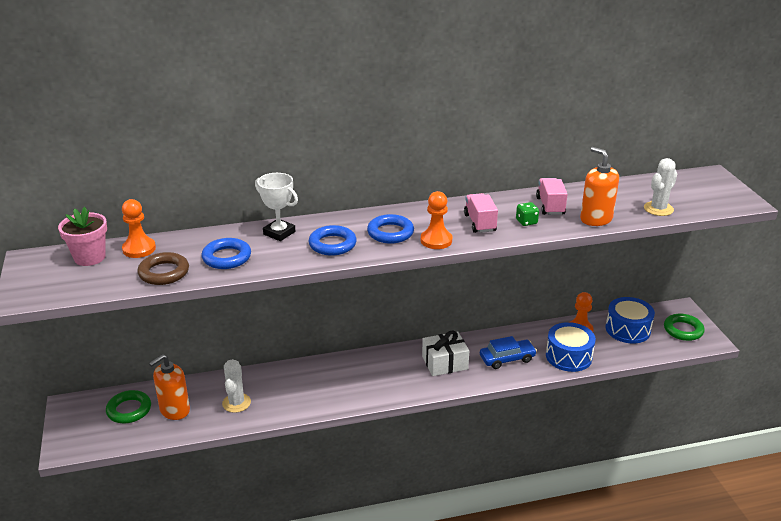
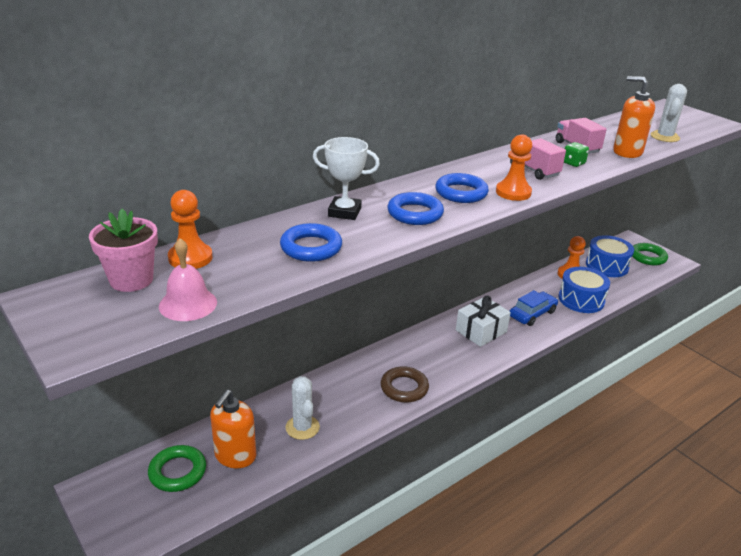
camera: 25 degrees left, 0 degrees up
(109, 282) = (188, 304): none -> pink bell
(164, 273) = (250, 279): brown ring -> brown ring (404, 388)

